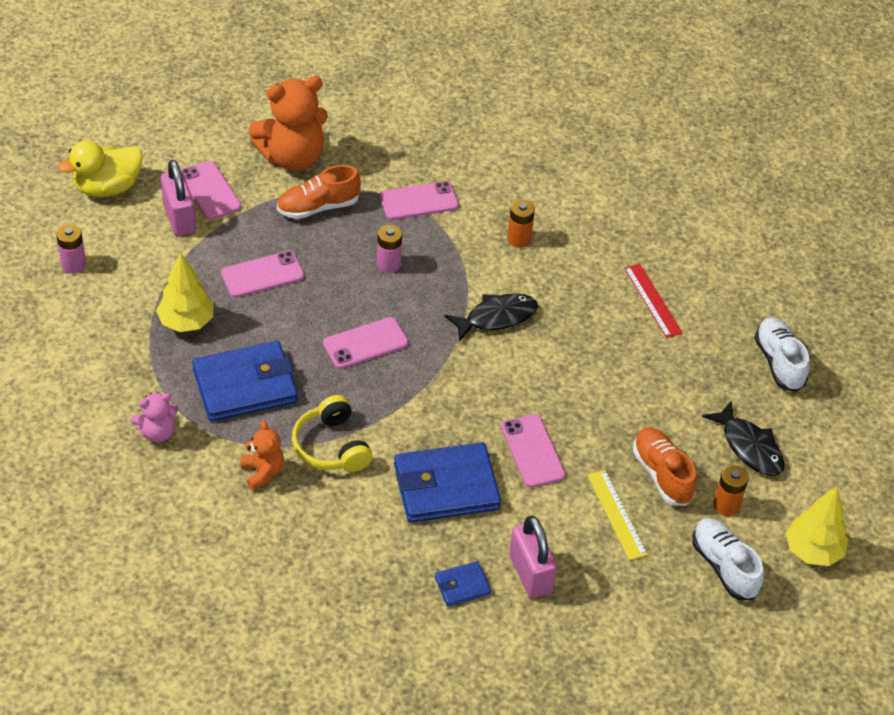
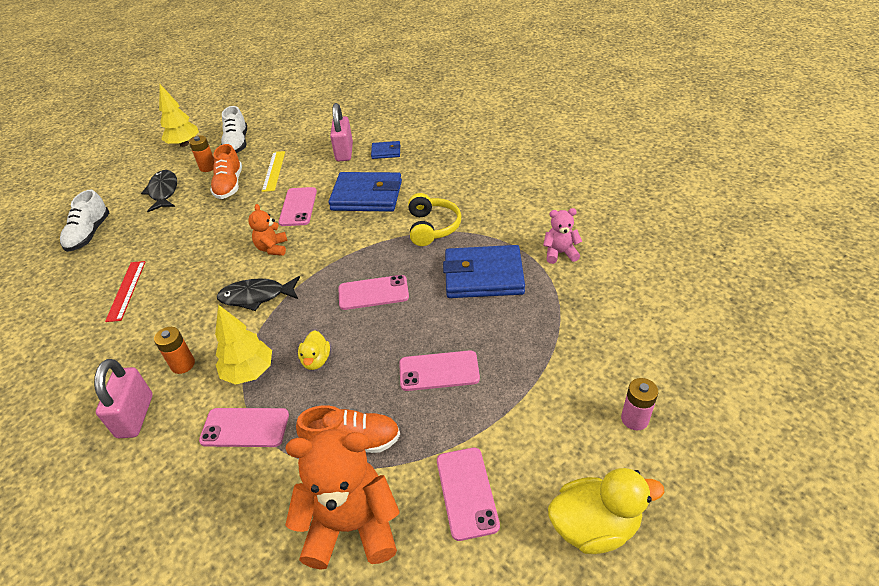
camera: 155 degrees left, 5 degrees down
(179, 218) = (510, 457): pink padlock -> pink padlock (135, 416)
(186, 322) = (522, 336): yellow tree -> yellow tree (249, 372)
(262, 472) = (486, 219): orange teddy bear -> orange teddy bear (272, 248)
(388, 264) = (316, 360): pink battery -> yellow duck

